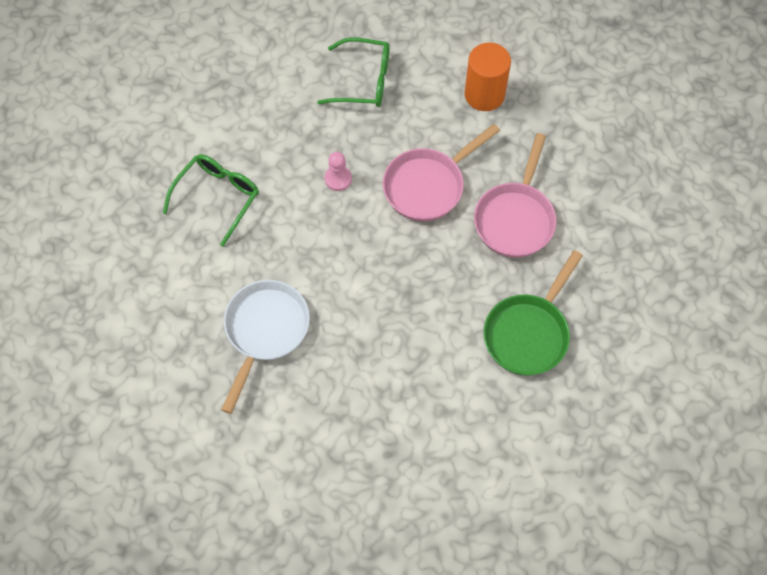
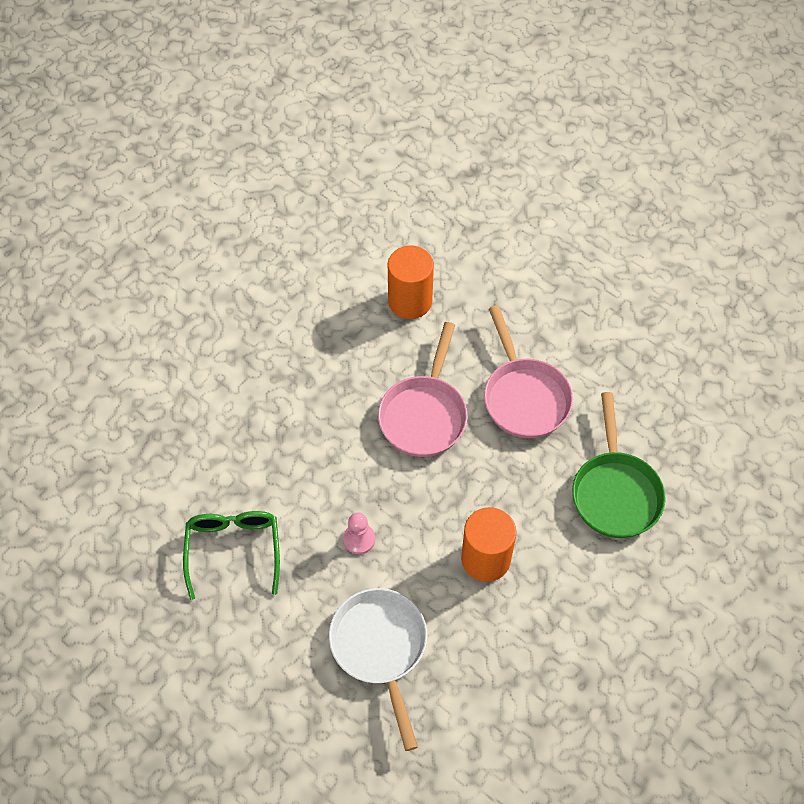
camera: 35 degrees left, 5 degrees down
(338, 179) = (336, 460): pink pawn -> pink pawn (359, 539)
(364, 81) = (289, 353): green glasses -> none
(390, 318) = (485, 559): none -> orange cylinder

